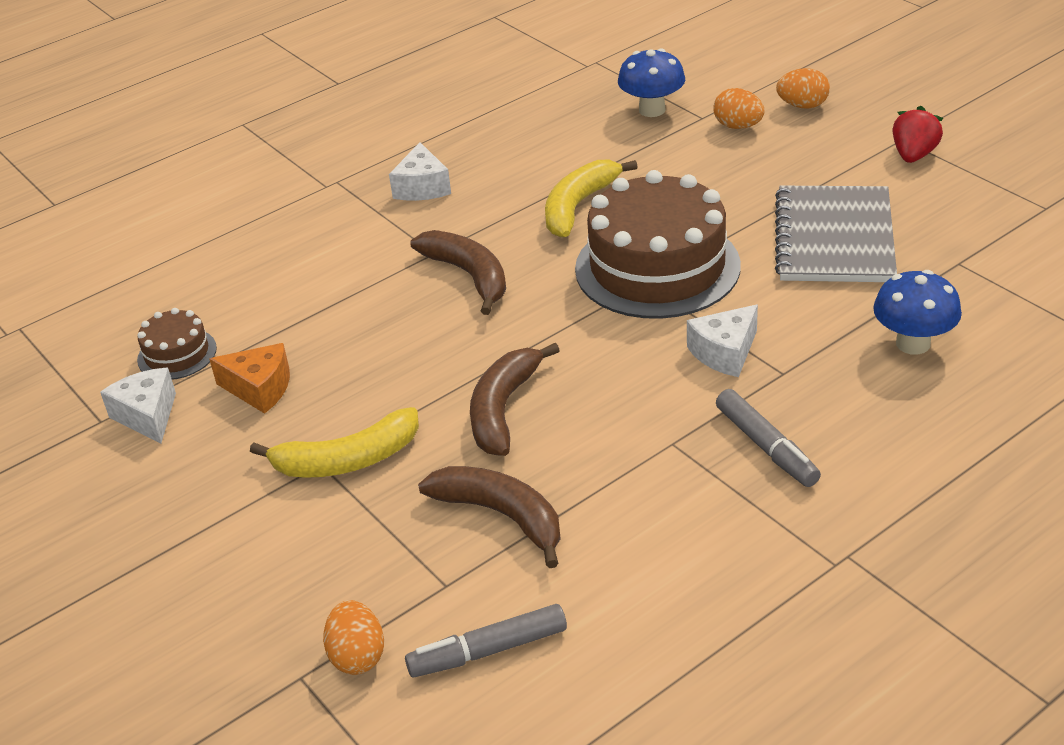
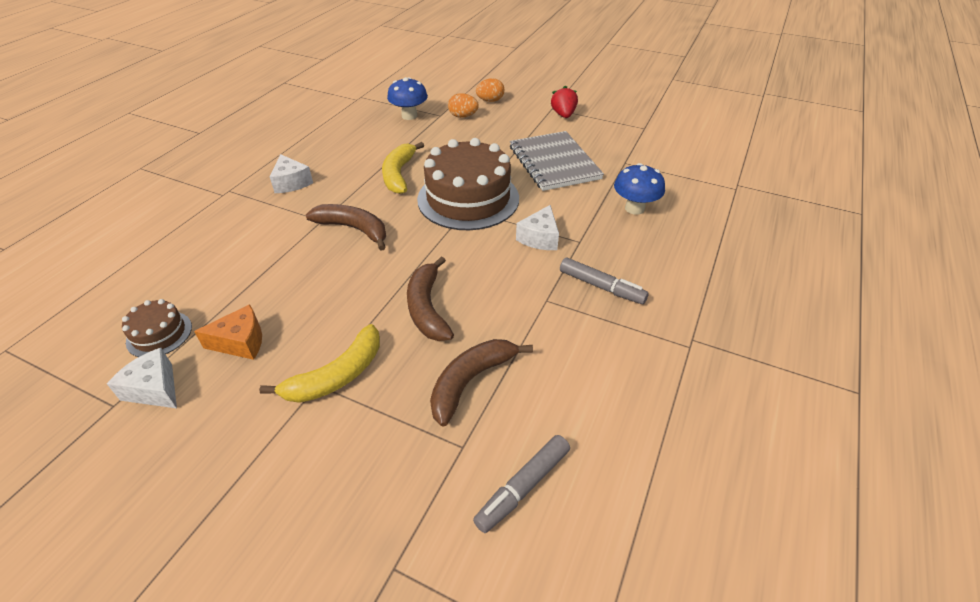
camera: 30 degrees left, 5 degrees up
(357, 656) = (430, 530): orange egg -> none
(501, 516) = (470, 381): brown banana -> brown banana turned 60 degrees counterclockwise

